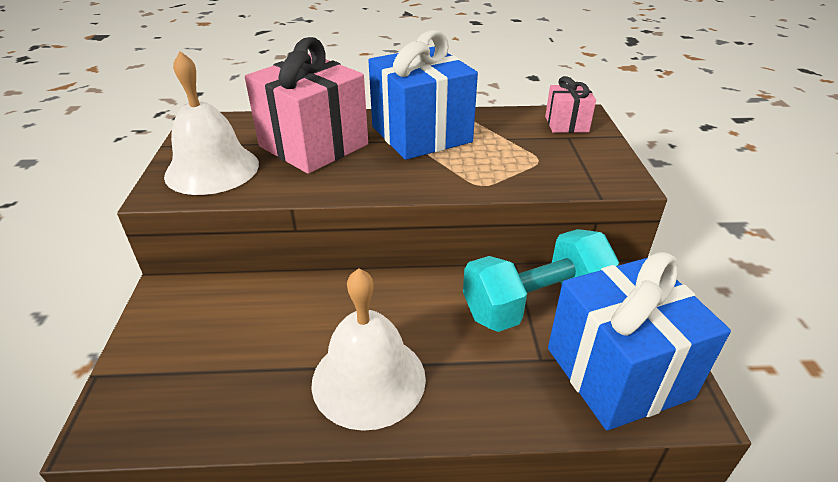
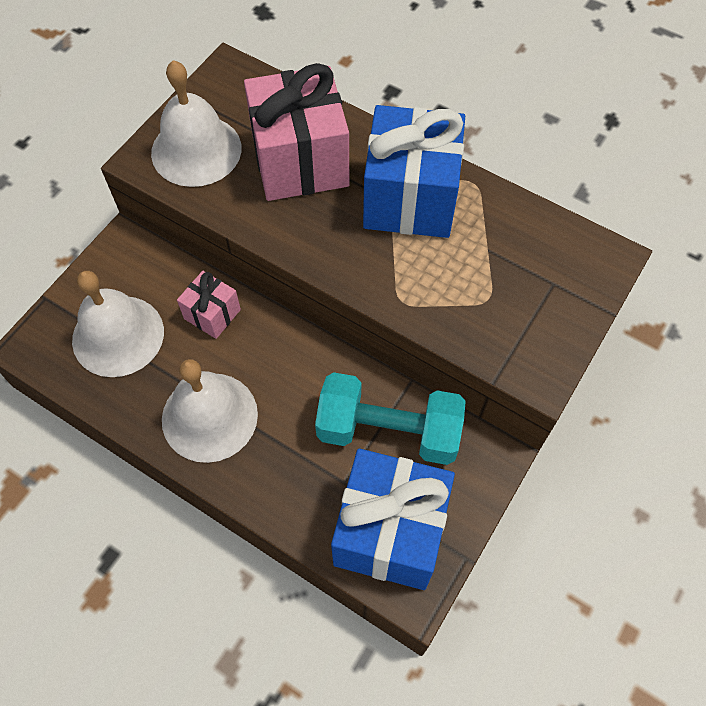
camera: 35 degrees right, 25 degrees up
(211, 364) = (118, 335): none -> white bell
(566, 124) = (573, 263): pink gift -> pink gift (212, 314)

